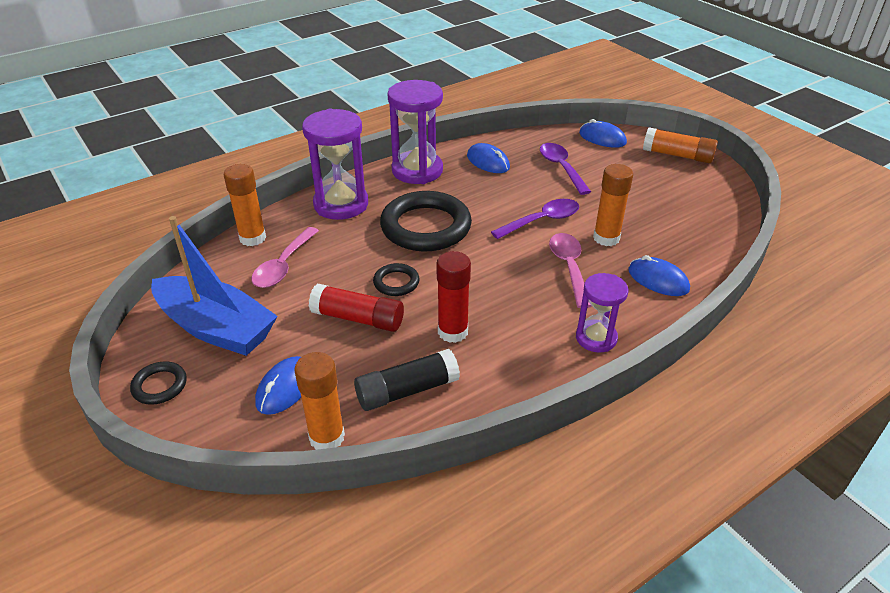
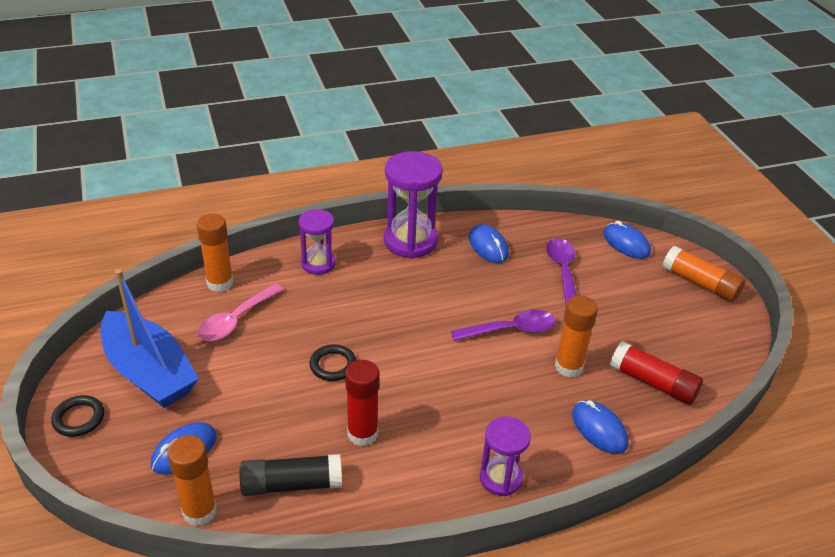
camera: 15 degrees right, 0 degrees up
(341, 204) = (318, 264): purple hourglass -> purple hourglass, size x0.61
(358, 318) = (280, 395): red glue stick -> red glue stick (653, 382)
(426, 227) = (389, 309): black ring -> none
(569, 267) = (512, 391): pink spoon -> none

